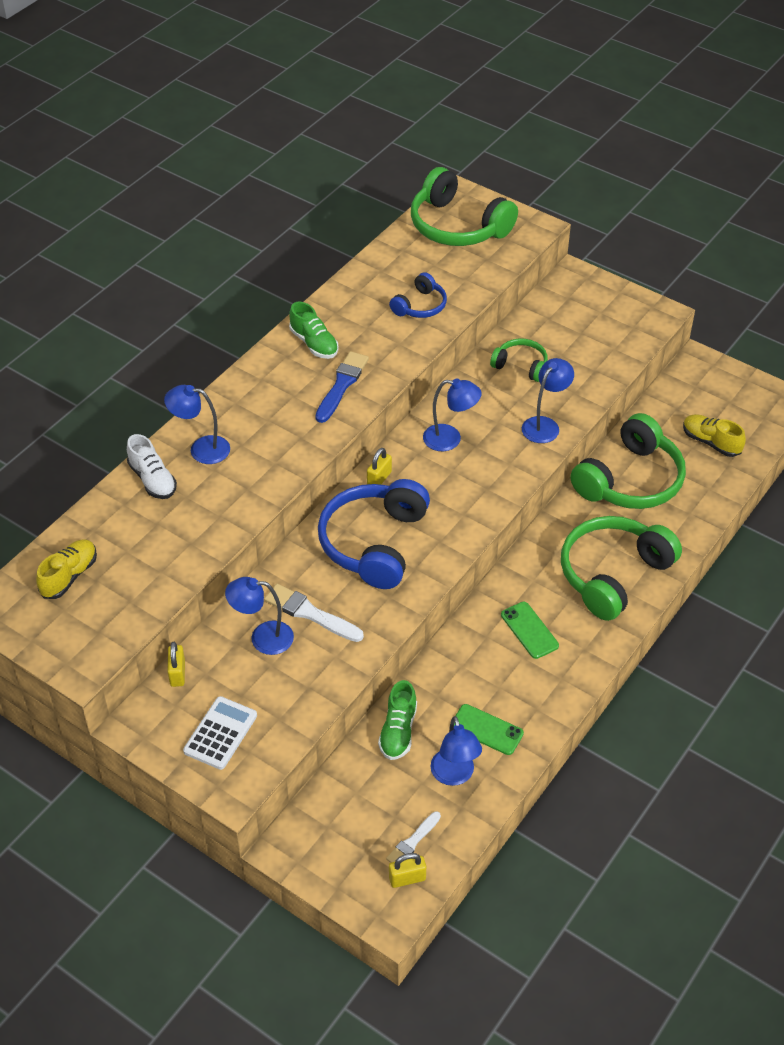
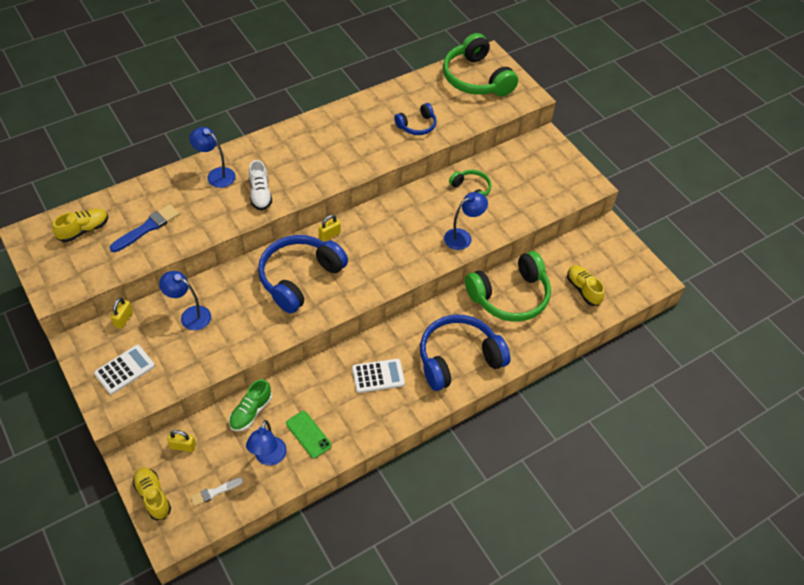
camera: 20 degrees right, 5 degrees up
(153, 480) = (173, 185): white shoe -> white shoe (260, 194)
(310, 613) = (230, 310): white brush -> none
(314, 343) = (331, 128): green shoe -> none
(338, 877) = (153, 496): none -> yellow shoe
(342, 385) = (332, 162): blue brush -> blue brush (147, 228)
(407, 878) = (196, 516): yellow padlock -> yellow padlock (183, 446)
(450, 439) = (393, 224): blue lamp -> none
(529, 630) = (378, 376): green phone -> white calculator
(613, 574) = (458, 358): green headphones -> blue headphones

